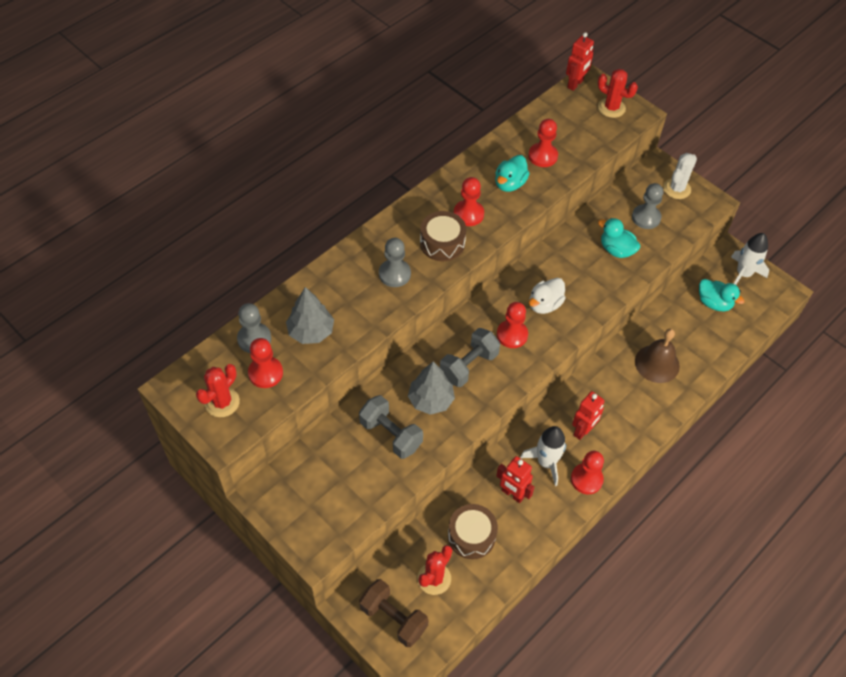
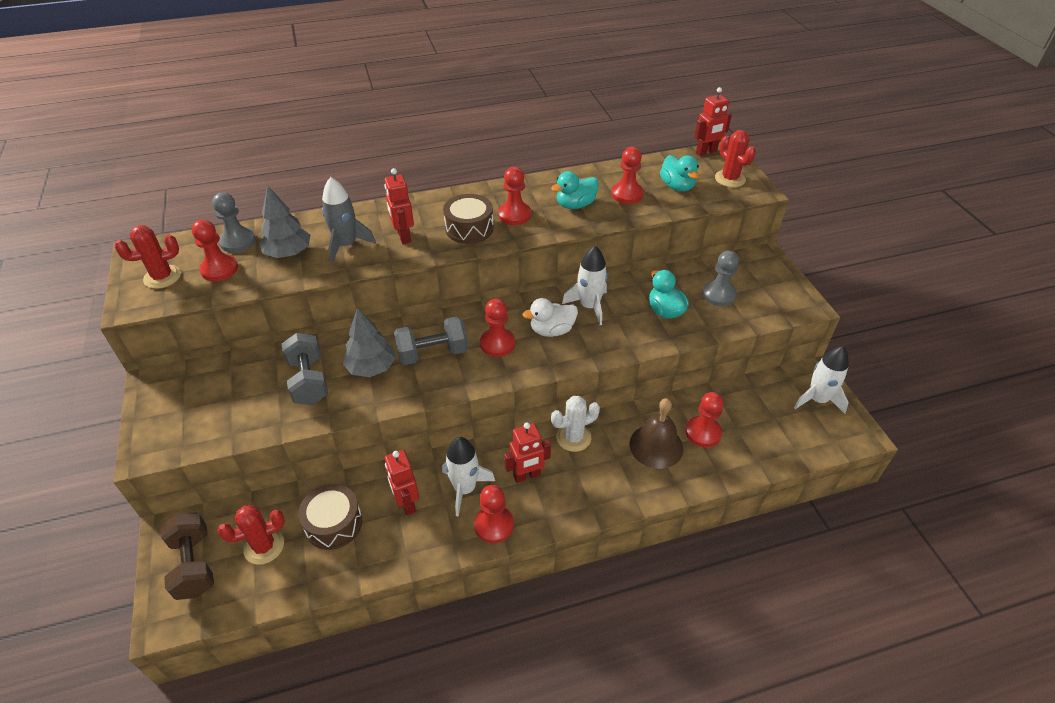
camera: 30 degrees right, 10 degrees down
(354, 303) = (346, 245): none -> grey rocket
(394, 274) = (403, 236): grey pawn -> red robot
(557, 270) = (589, 306): none -> white rocket
(677, 189) = (772, 282): white cactus -> white cactus (573, 437)
(682, 337) = (703, 433): none -> red pawn
(714, 303) = (763, 414): turquoise duck -> turquoise duck (677, 186)

